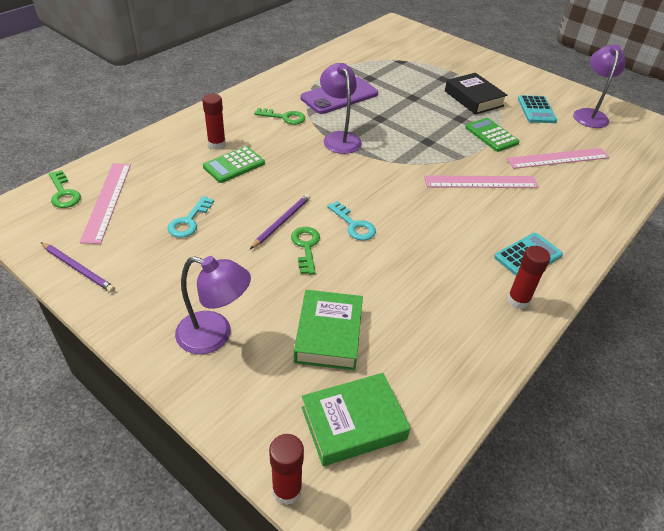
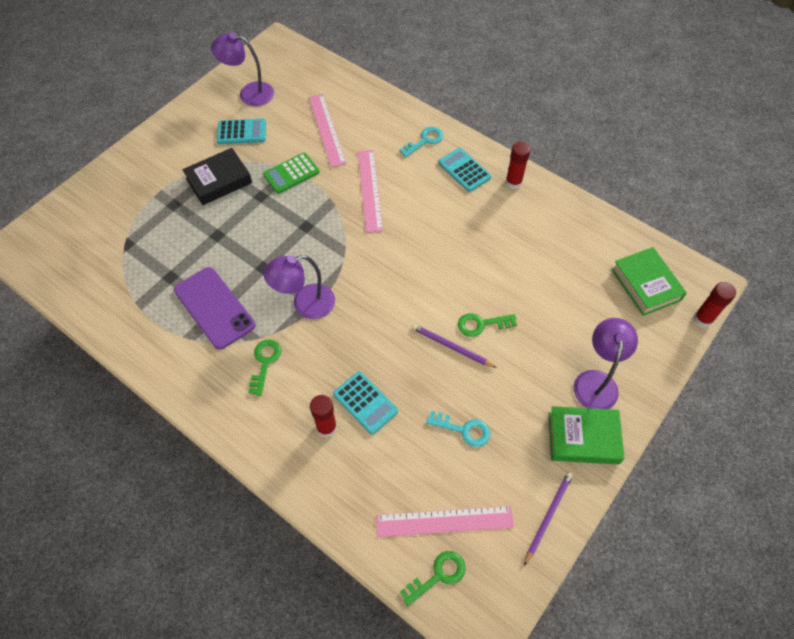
camera: 90 degrees left, 15 degrees up
(234, 165) = (365, 403): green calculator -> turquoise calculator
(328, 334) = (575, 302): green book -> green book (583, 438)
(354, 225) = (446, 288): turquoise key -> turquoise key (425, 141)

